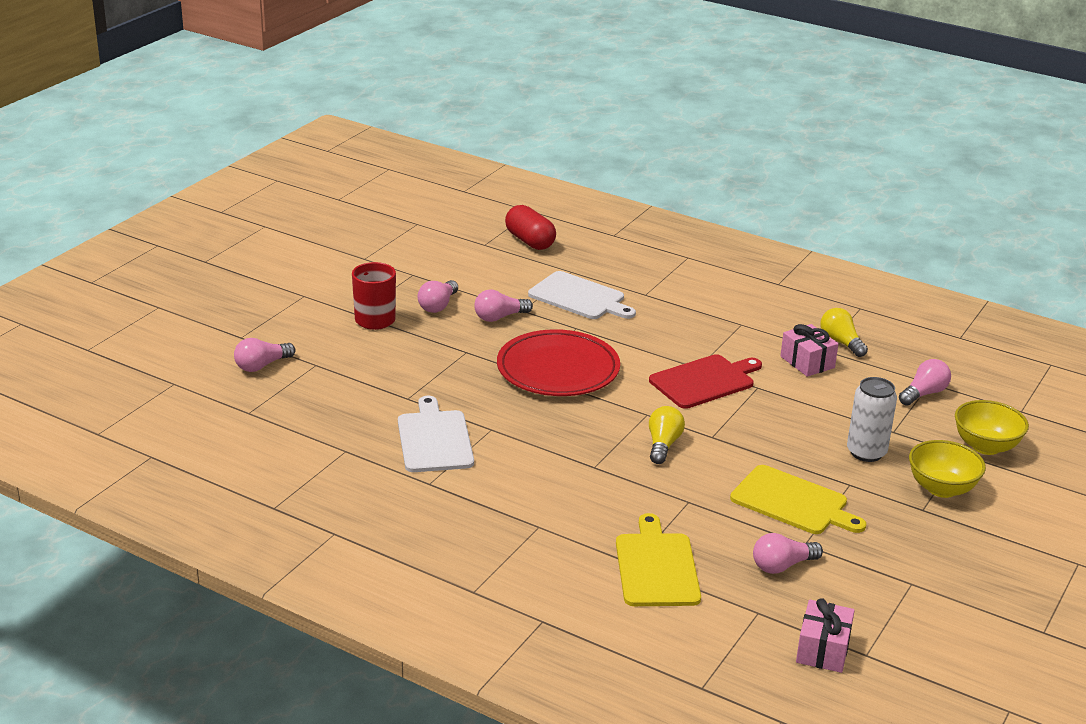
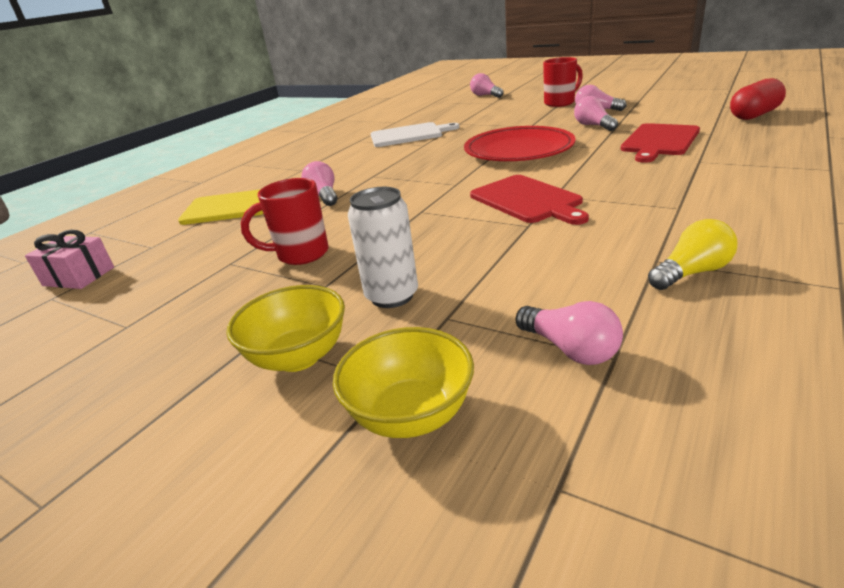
camera: 95 degrees right, 0 degrees up
(579, 297) = (659, 141): white cutting board -> red cutting board
(663, 445) = (405, 194): yellow light bulb -> none
(782, 566) = (204, 254): pink light bulb -> pink light bulb (323, 196)
(793, 502) = (300, 254): yellow cutting board -> red mug
(807, 362) = (609, 250): pink gift -> none

